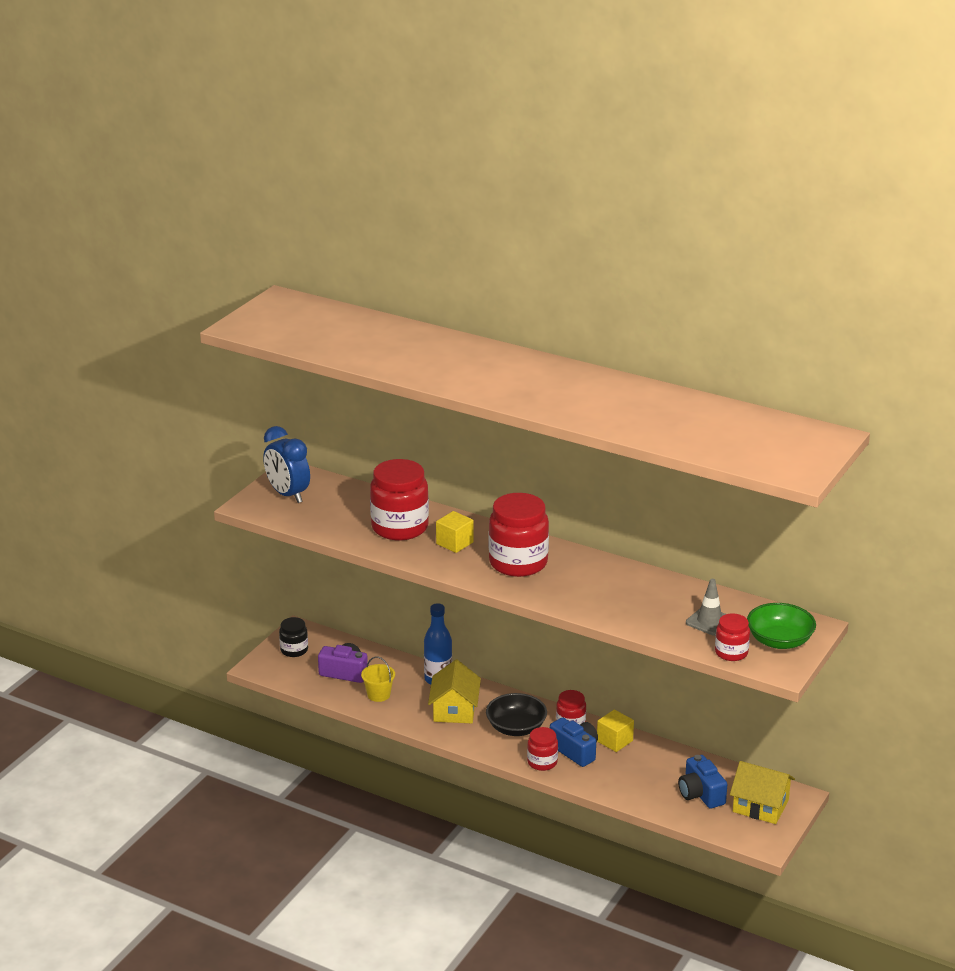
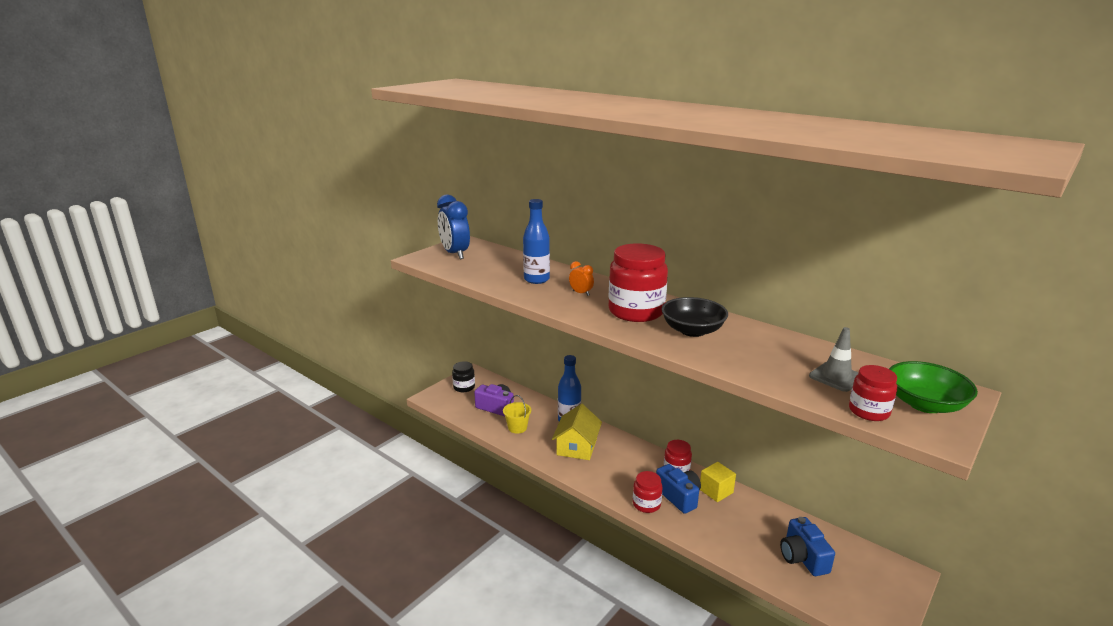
camera: 10 degrees right, 5 degrees down
(400, 527) = (536, 279): red jar -> blue bottle
(454, 543) = (581, 293): yellow cube -> orange clock
(516, 728) = (627, 468): black bowl -> black bowl (692, 330)
(760, 806) = (868, 580): yellow house -> none

